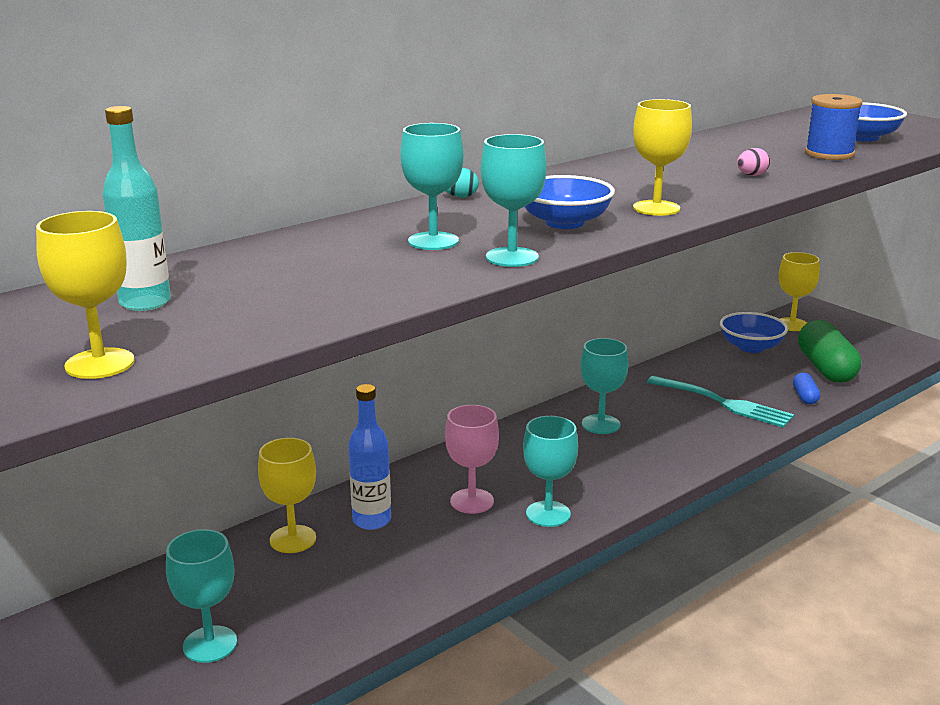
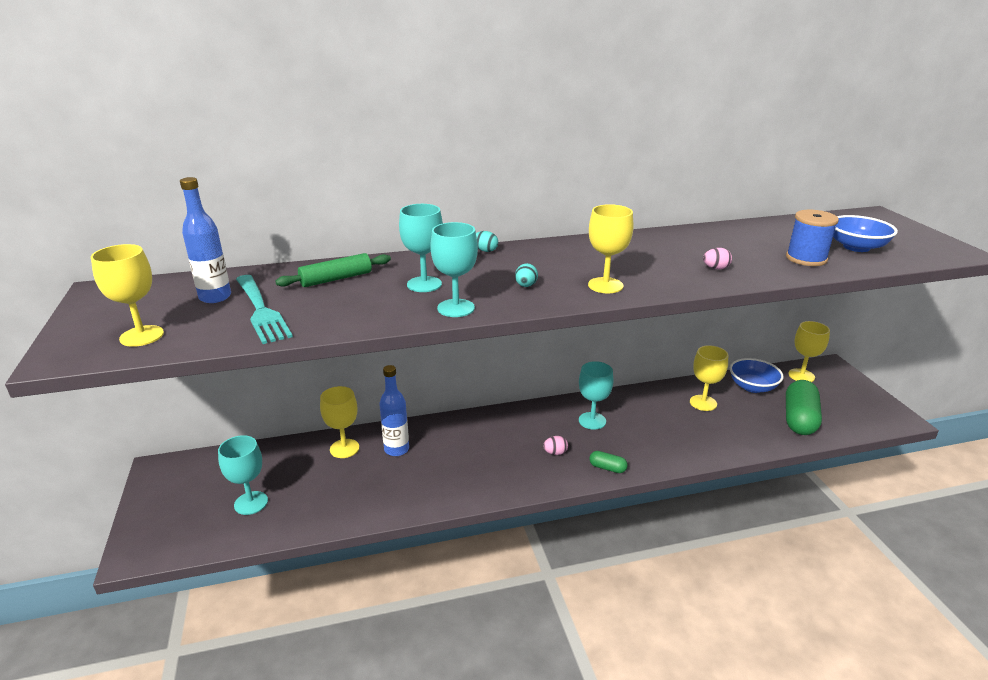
camera: 25 degrees right, 5 degrees up
(145, 303) = (215, 297): turquoise bottle -> blue bottle
(300, 254) = (336, 279): none -> green rolling pin
(472, 501) = (464, 454): pink goblet -> none
(548, 514) = (504, 478): turquoise goblet -> none
(564, 223) = (526, 286): blue bowl -> turquoise egg
(587, 470) = (555, 453): none -> pink egg
(663, 470) = (607, 468): none -> green capsule
(711, 375) = (703, 403): none -> yellow goblet
(723, 403) = (694, 427): turquoise fork -> turquoise fork (261, 310)
(805, 397) = (762, 438): blue capsule -> none

